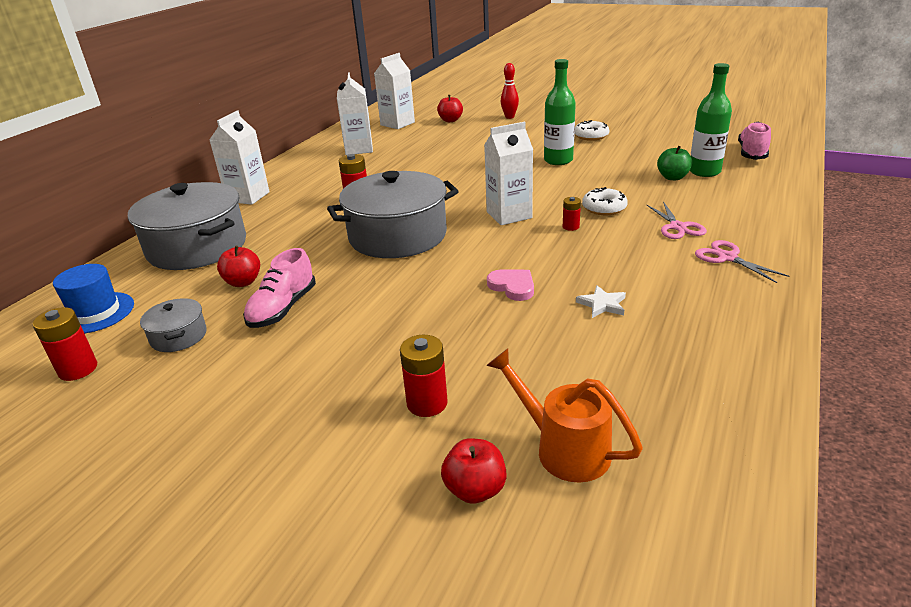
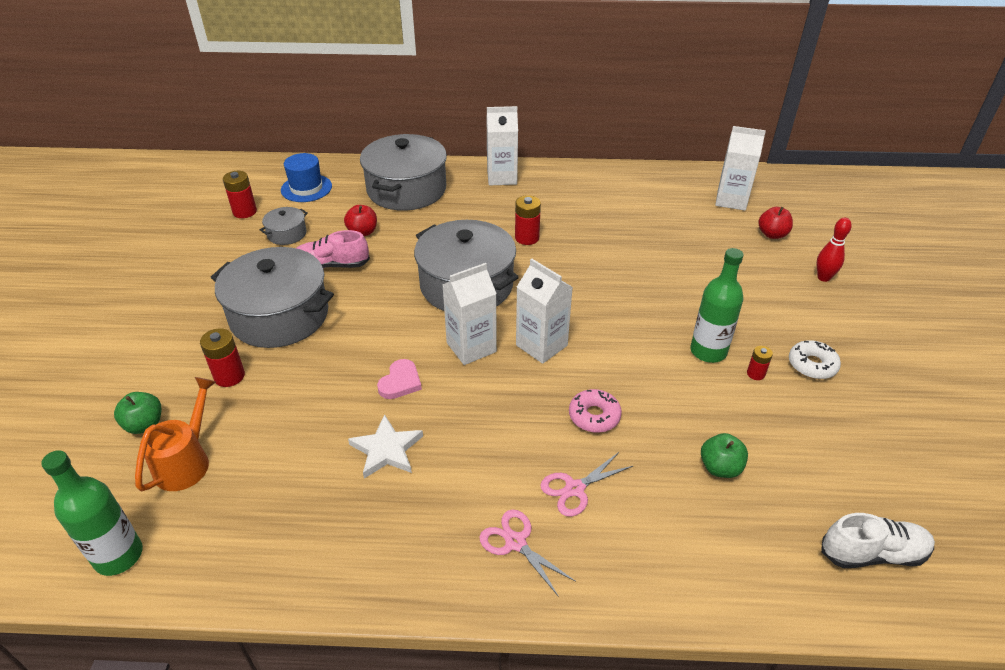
camera: 65 degrees right, 10 degrees up
(342, 354) = (279, 316): none -> grey pot
(359, 149) = (643, 199): white carton -> white carton (471, 347)
(475, 489) = (144, 424): red apple -> green apple
(571, 227) = (535, 397): red battery -> red battery (755, 374)
(602, 304) = (387, 450): white star -> white star, size x1.52
(604, 208) = (594, 416): white donut -> pink donut
(704, 171) = (761, 500): green bottle -> green bottle (119, 556)
(727, 258) = (515, 542): pink scissors -> pink scissors turned 75 degrees counterclockwise
(752, 153) = (872, 553): pink shoe -> white shoe

